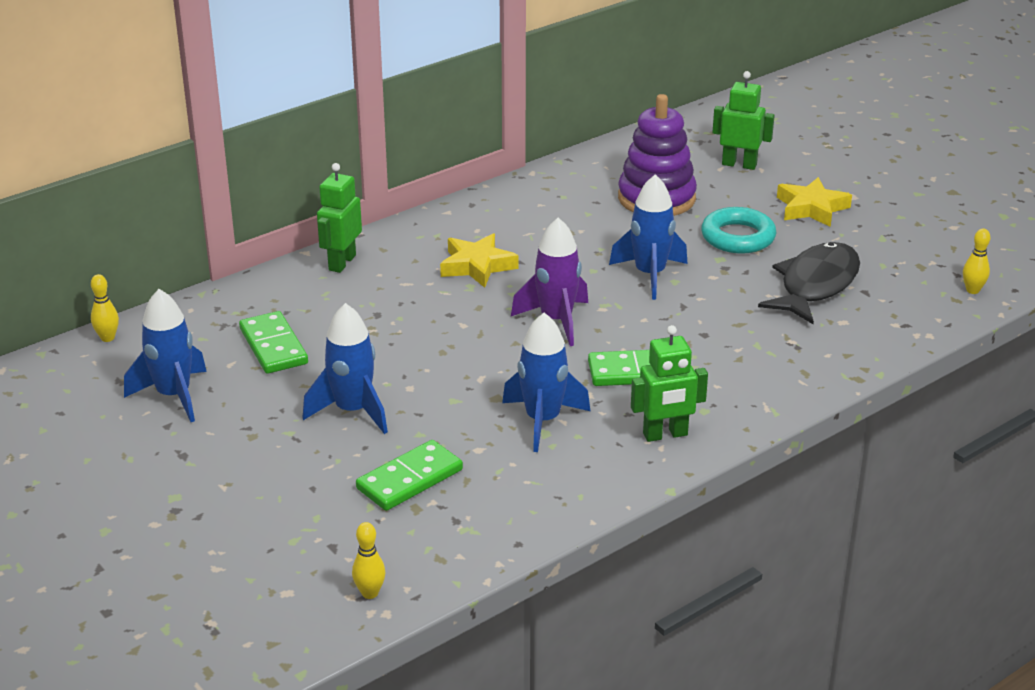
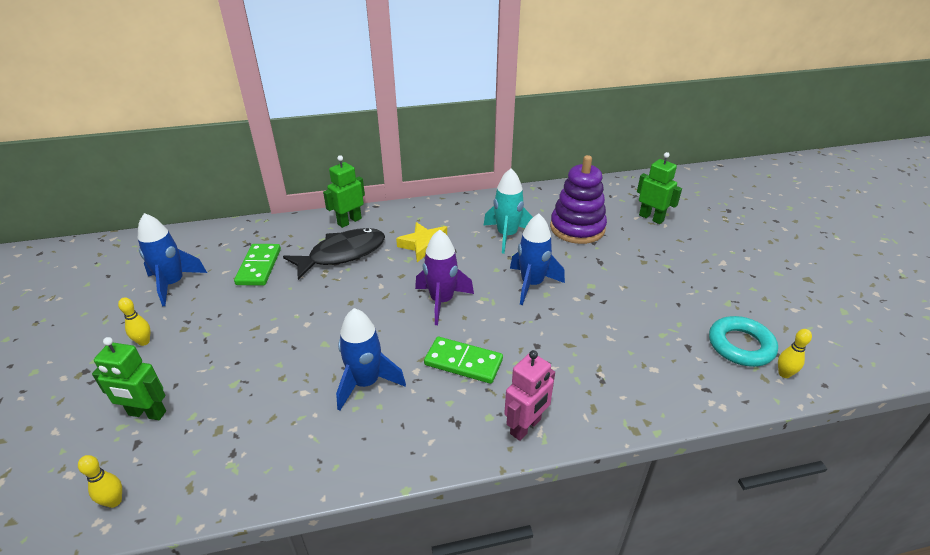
camera: 25 degrees right, 5 degrees up
(107, 338) = (182, 234): yellow bowling pin -> yellow bowling pin (144, 342)
(352, 411) = (256, 330): blue rocket -> none
(409, 479) = (237, 401): green domino -> none
(574, 228) = (507, 235): none -> turquoise rocket
(665, 435) = (442, 430): green robot -> green robot (147, 413)
(738, 237) = (615, 272): turquoise ring -> turquoise ring (740, 345)
(749, 407) = (526, 427): none -> pink robot
(811, 208) = (685, 263): yellow star -> none
(815, 285) = (650, 328): black fish -> black fish (342, 254)

